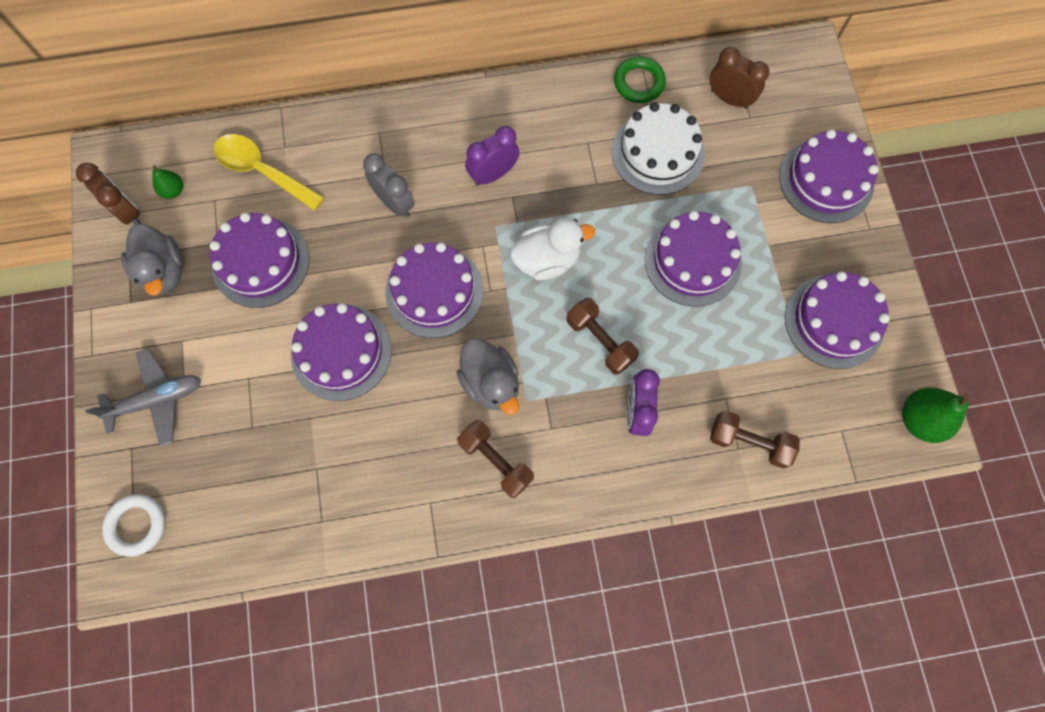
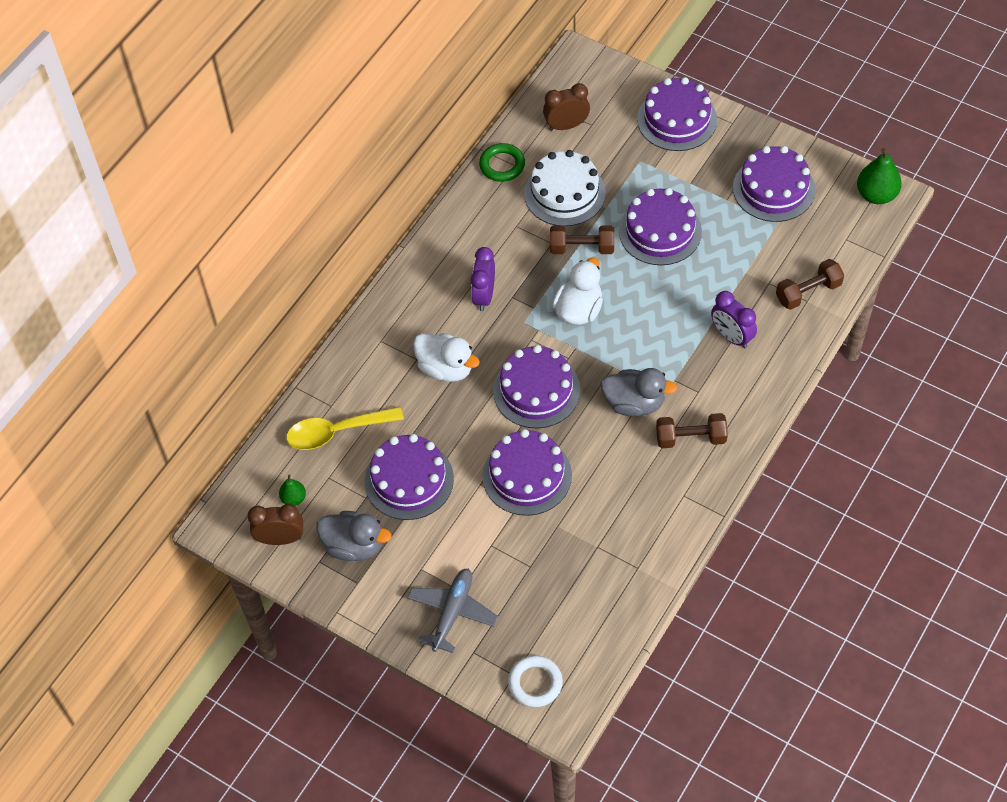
camera: 45 degrees left, 15 degrees down
(395, 203) = (446, 368): grey clock -> white duck
(600, 341) = (665, 322): brown dumbbell -> brown dumbbell (582, 248)

